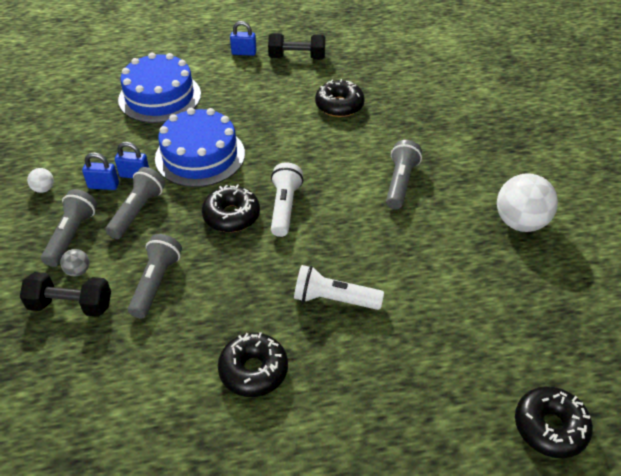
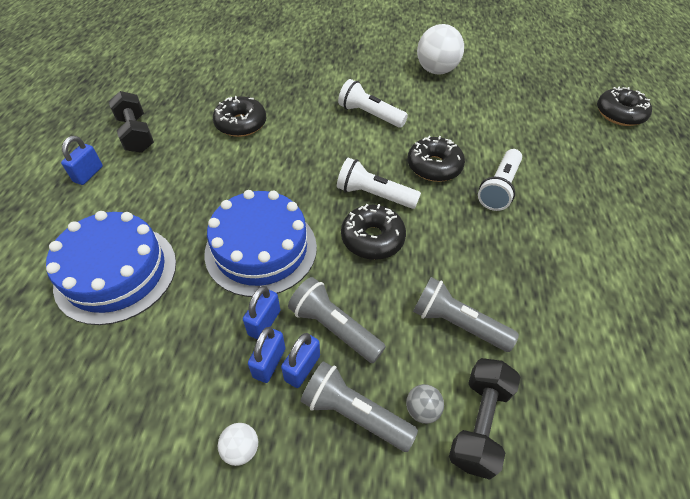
camera: 75 degrees left, 5 degrees up
(102, 202) = (302, 368): none -> blue padlock
(253, 370) = (576, 259): black donut -> black donut (434, 166)
(297, 57) = (136, 134): black dumbbell -> black dumbbell turned 45 degrees counterclockwise
(400, 182) = (369, 115): grey flashlight -> white flashlight

